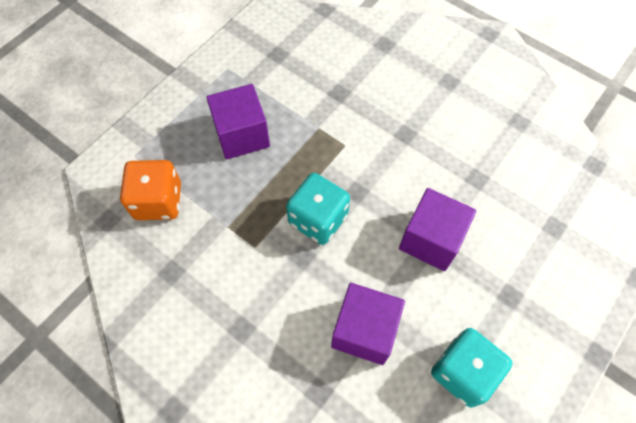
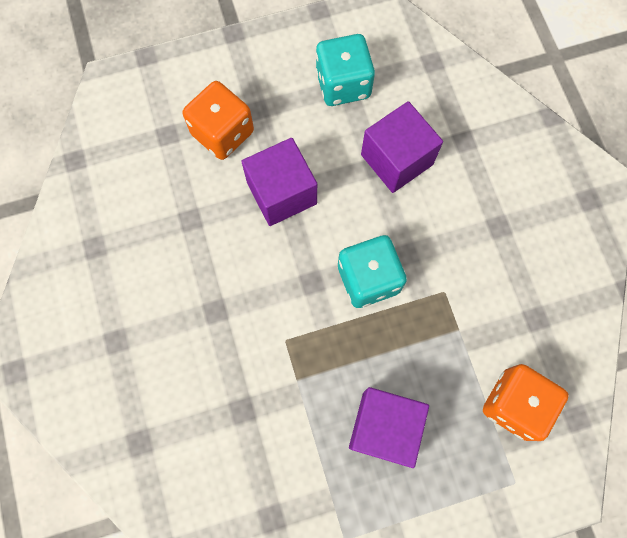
camera: 145 degrees left, 10 degrees up
(517, 256) = (222, 133): none -> orange dice

